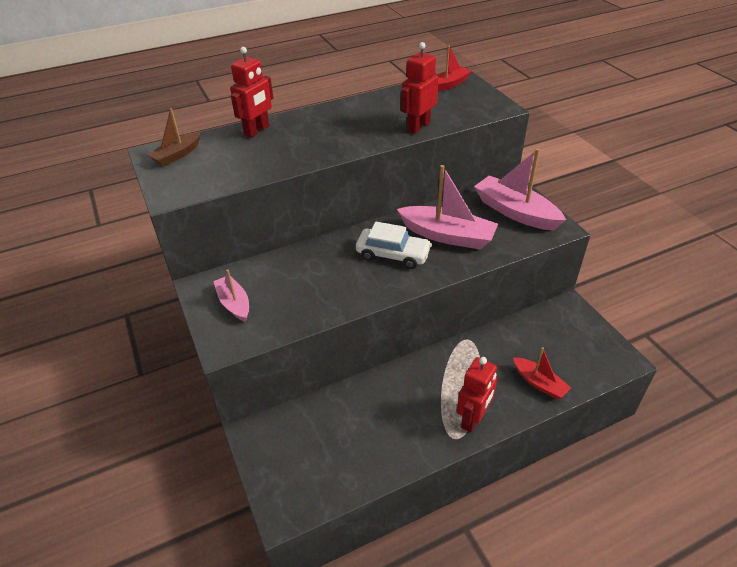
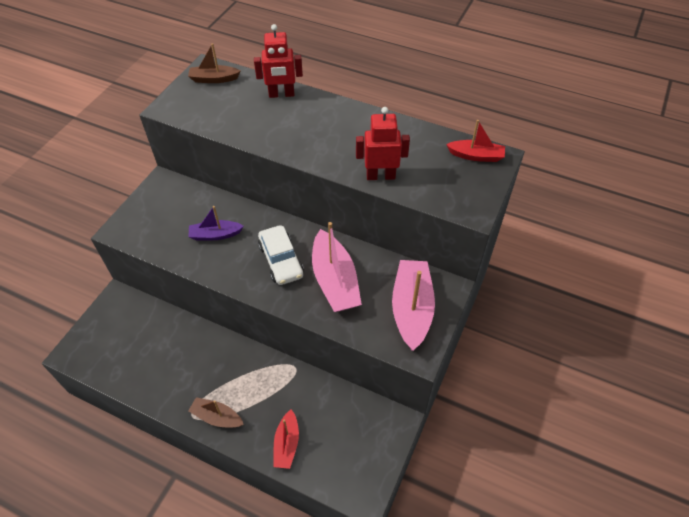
camera: 50 degrees right, 10 degrees up
(234, 303) = (159, 209): pink boat -> none
(315, 280) = (215, 235): none -> purple boat
(473, 419) = (217, 417): red robot -> brown boat

